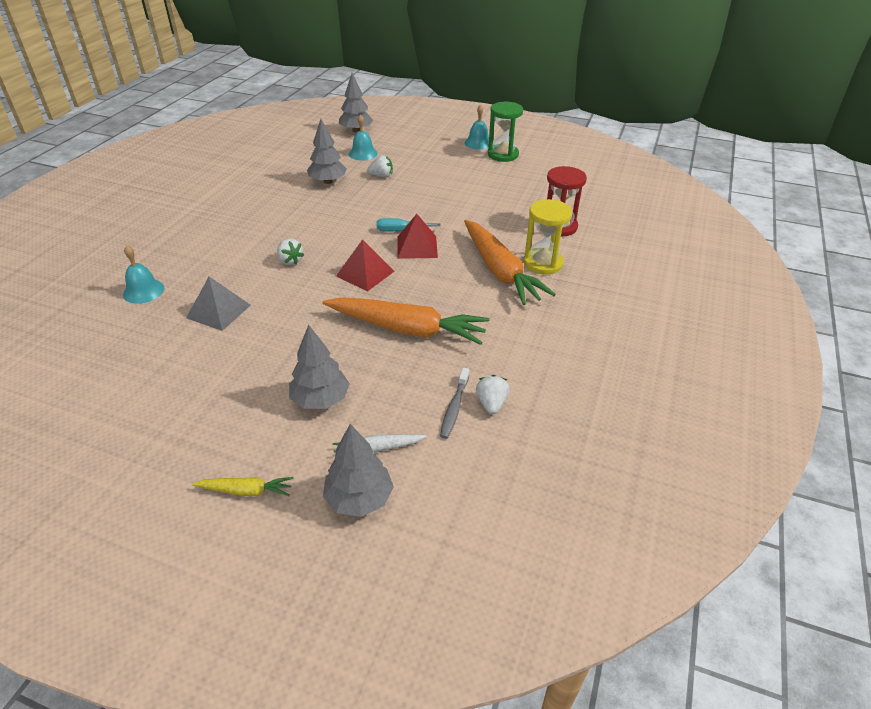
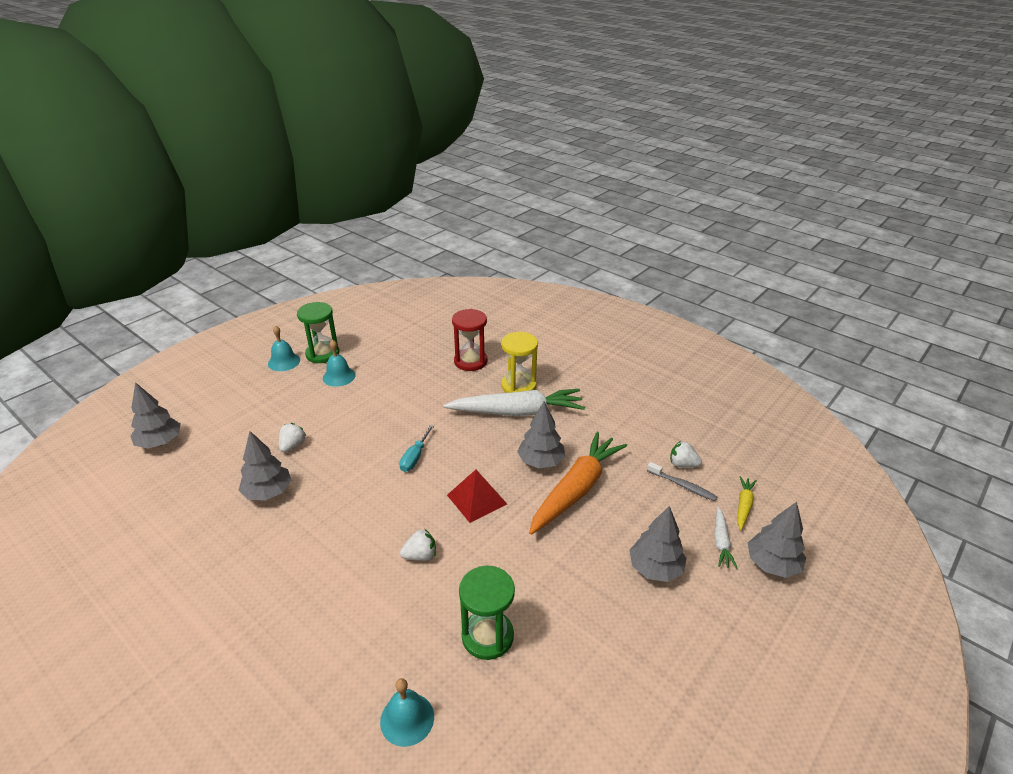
camera: 70 degrees left, 5 degrees down
(218, 311) = (487, 636): grey pyramid -> green hourglass
(246, 491) = (759, 641): yellow carrot -> yellow carrot (743, 506)
(363, 153) = (226, 449): turquoise bell -> turquoise bell (339, 376)
(417, 247) = (451, 452): red pyramid -> none
(435, 299) = (540, 461): none -> grey tree
(499, 270) = (516, 412): orange carrot -> white carrot

